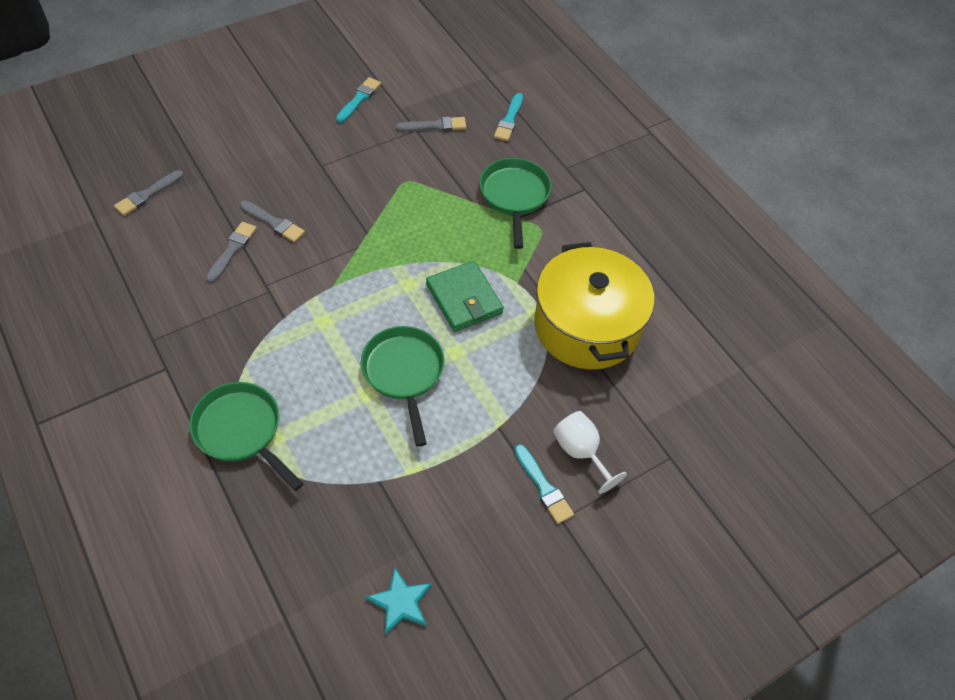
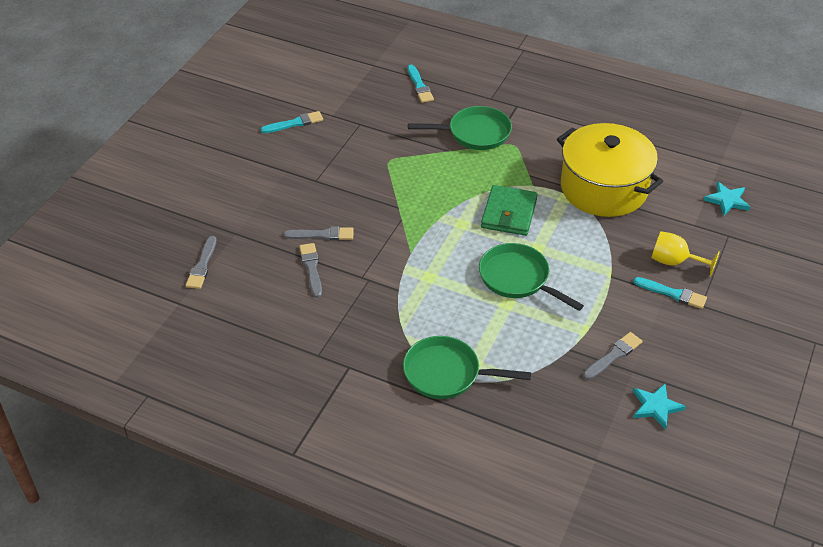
camera: 30 degrees left, 10 degrees down
(359, 99) = (295, 123): turquoise brush -> turquoise brush turned 75 degrees clockwise
(434, 126) = (371, 115): grey brush -> grey brush (613, 355)
(464, 299) = (509, 213): green wallet -> green wallet turned 75 degrees clockwise
(514, 196) = (475, 133): green pan -> green pan turned 120 degrees clockwise
(581, 452) = (674, 262): white goblet -> yellow goblet
(708, 416) = (727, 200): none -> turquoise star

